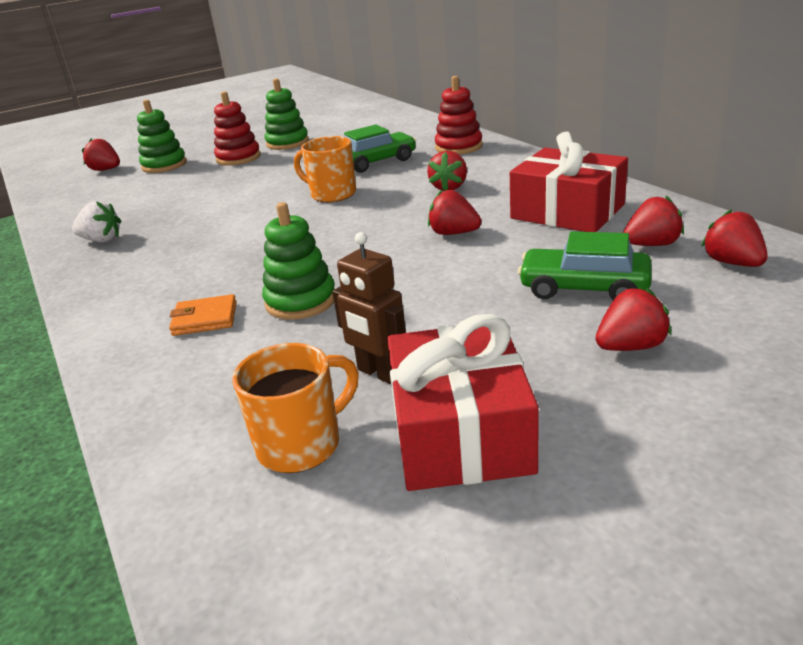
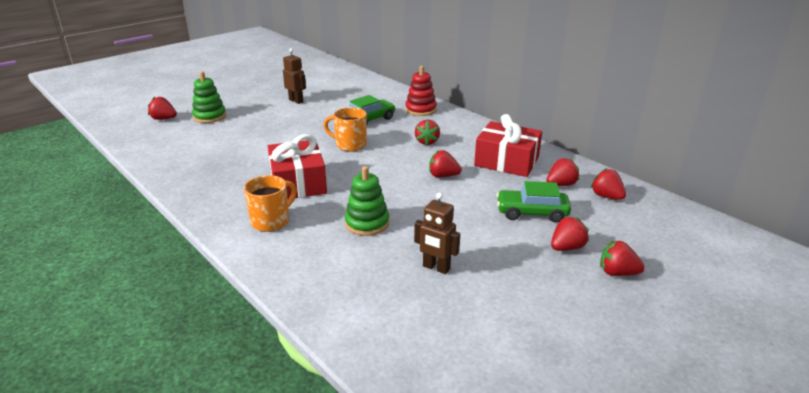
camera: 15 degrees left, 0 degrees up
(102, 240) = (199, 179): white strawberry -> none
(205, 319) = (310, 236): orange wallet -> none
(238, 158) = (265, 112): red stacking toy -> none
(287, 143) = (296, 101): green stacking toy -> brown robot
(301, 444) = (410, 310): orange mug -> orange mug (271, 221)
(460, 432) = (494, 299): red gift -> red gift (298, 183)
(720, 395) = (617, 273): none -> red strawberry

